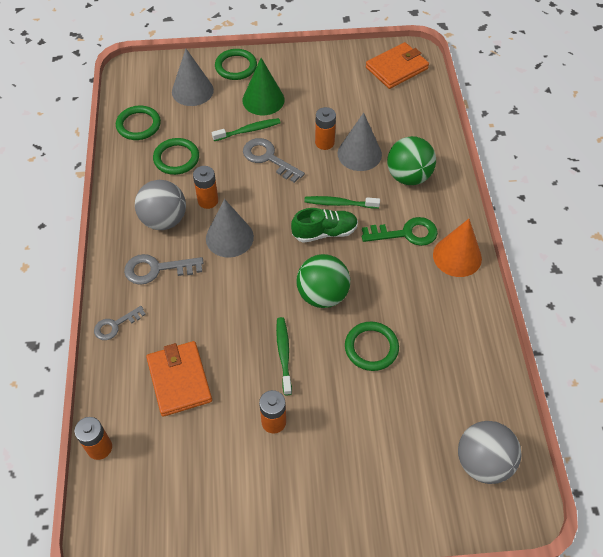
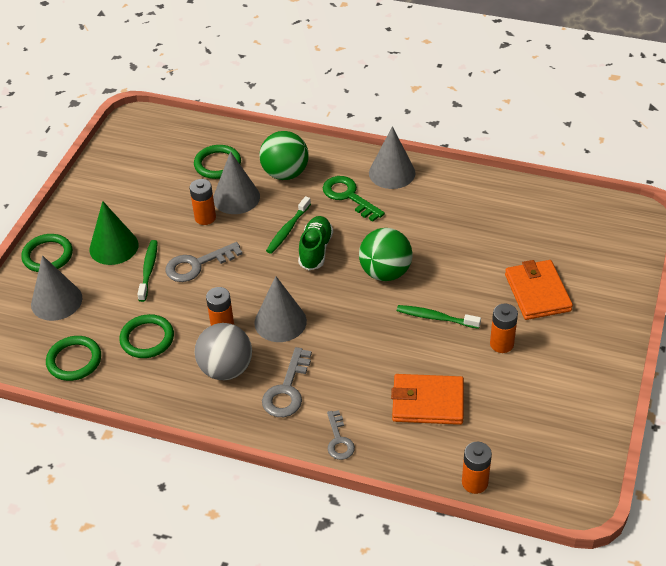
camera: 65 degrees left, 10 degrees down
(371, 348) = (457, 257): green ring -> green ring (217, 164)
(396, 68) = (144, 137): orange wallet -> orange wallet (537, 292)
(405, 233) = (349, 196): green key -> green key turned 60 degrees counterclockwise
(457, 256) = (392, 173): orange cone -> grey cone
(483, 462) = (591, 224): grey ball -> none

